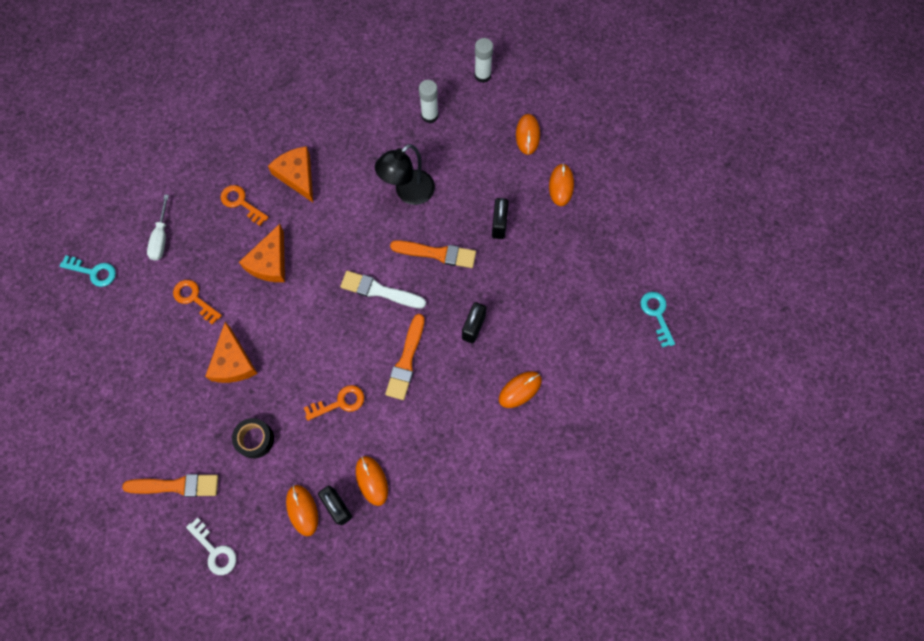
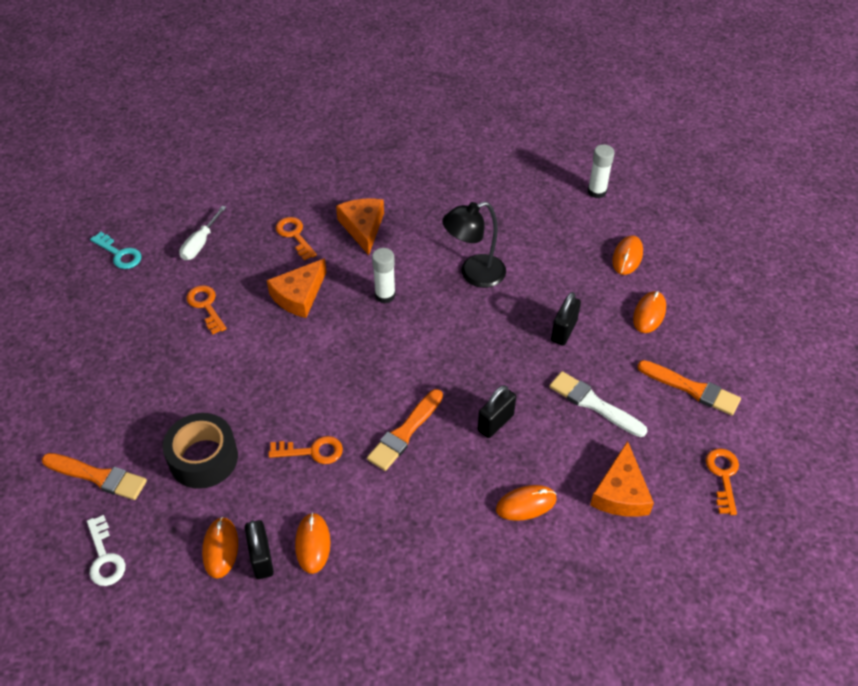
camera: 20 degrees right, 20 degrees down
(233, 362) = (216, 376): orange cheese -> orange cheese (620, 492)
(255, 439) = (203, 458): black tape -> black tape, size x1.53
(379, 290) = (404, 355): white brush -> white brush (593, 404)
(430, 115) = (525, 212): white glue stick -> white glue stick (385, 295)
(437, 254) = (483, 339): orange brush -> orange brush (692, 389)
(656, 314) = (723, 476): turquoise key -> orange key

